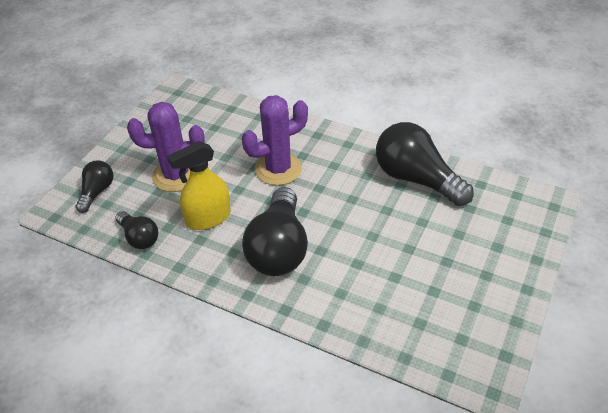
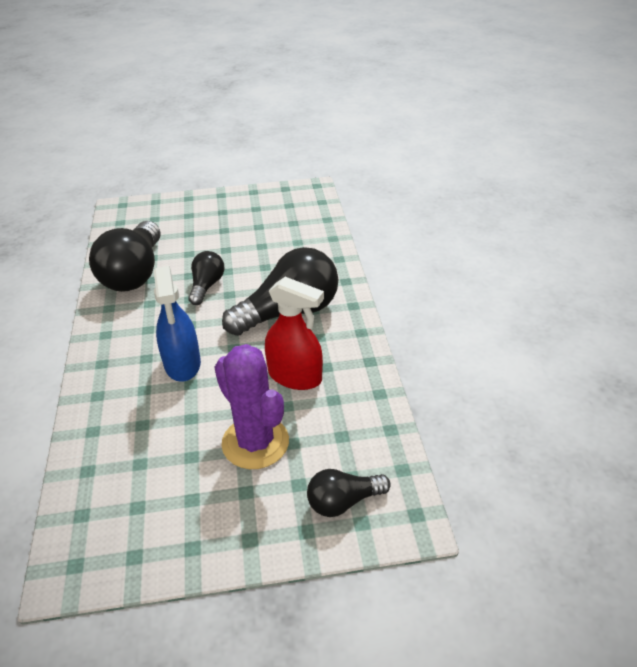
camera: 125 degrees left, 5 degrees down
(139, 237) = (367, 412): black light bulb -> black light bulb (206, 286)
(208, 218) = (295, 376): yellow spray bottle -> red spray bottle
(278, 169) = (182, 364): purple cactus -> blue spray bottle

